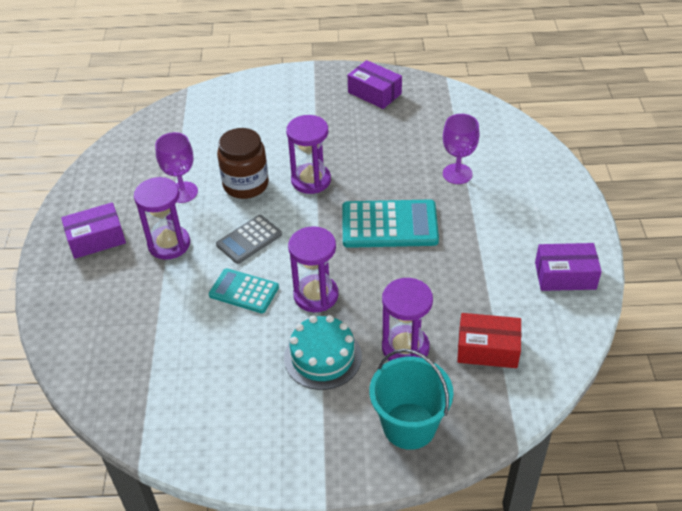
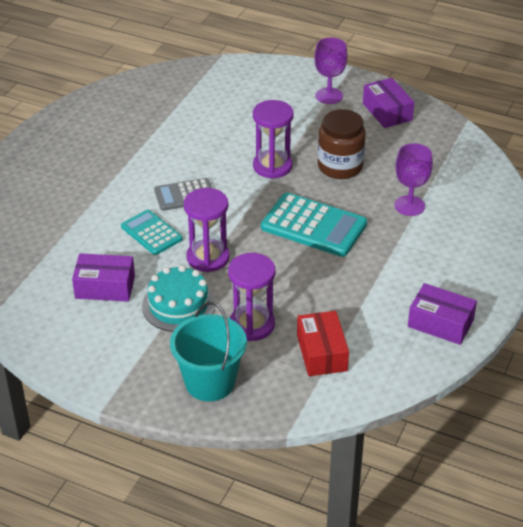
camera: 25 degrees right, 5 degrees down
(96, 239) = (63, 151): purple box -> purple box (105, 287)
(169, 244) = (117, 175): purple hourglass -> none
(183, 192) = (157, 139): purple goblet -> purple goblet (329, 96)
(246, 184) = (214, 150): brown jar -> brown jar (340, 166)
(487, 349) = (322, 353): red box -> red box turned 45 degrees clockwise

